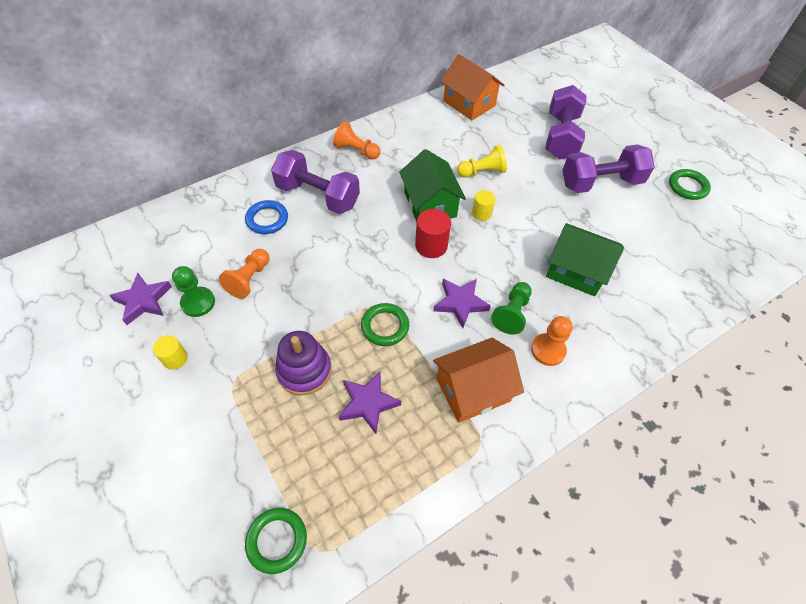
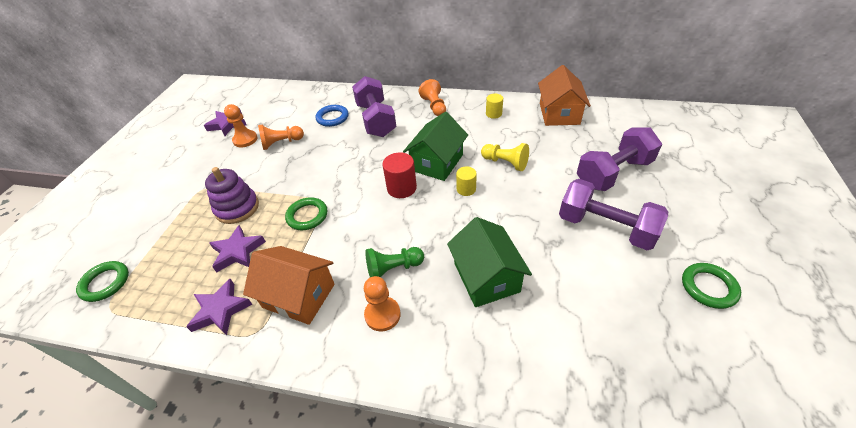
camera: 50 degrees right, 10 degrees down
(175, 359) = (200, 159): yellow cylinder -> yellow cylinder (493, 114)
(198, 302) = (245, 140): green pawn -> orange pawn
(460, 303) = (369, 236): purple star -> purple star (220, 310)

